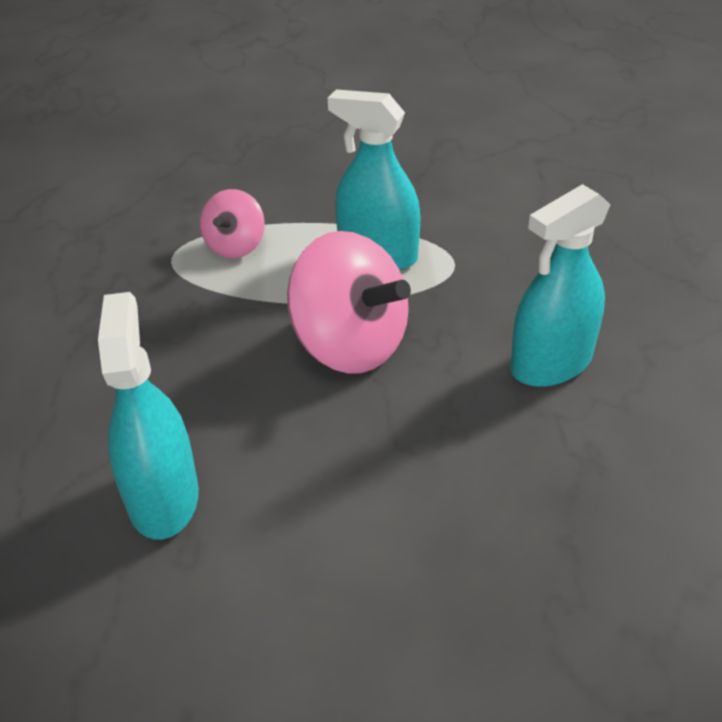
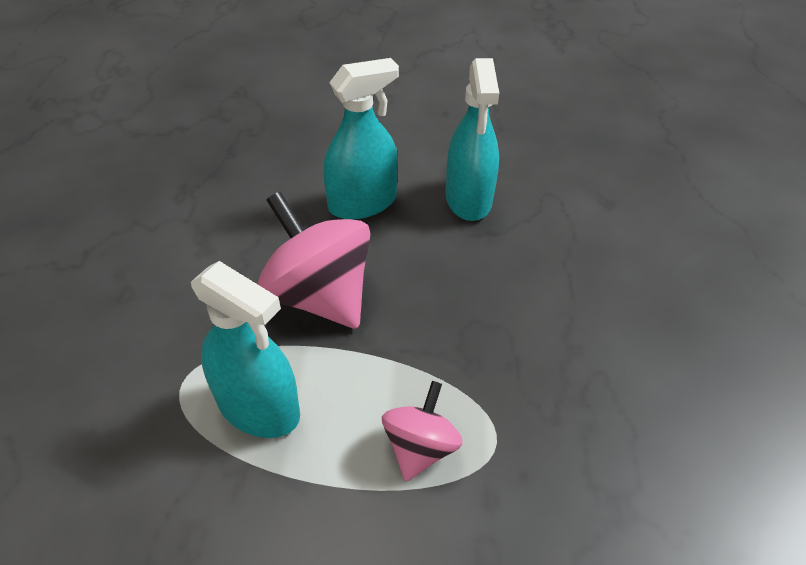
camera: 175 degrees left, 5 degrees up
(551, 363) = (162, 259): turquoise spray bottle -> turquoise spray bottle (362, 203)

